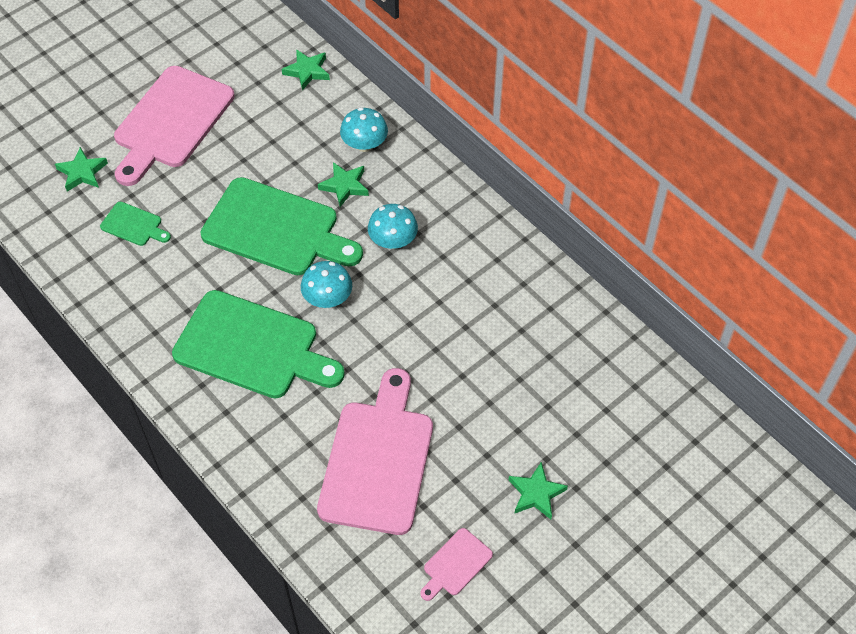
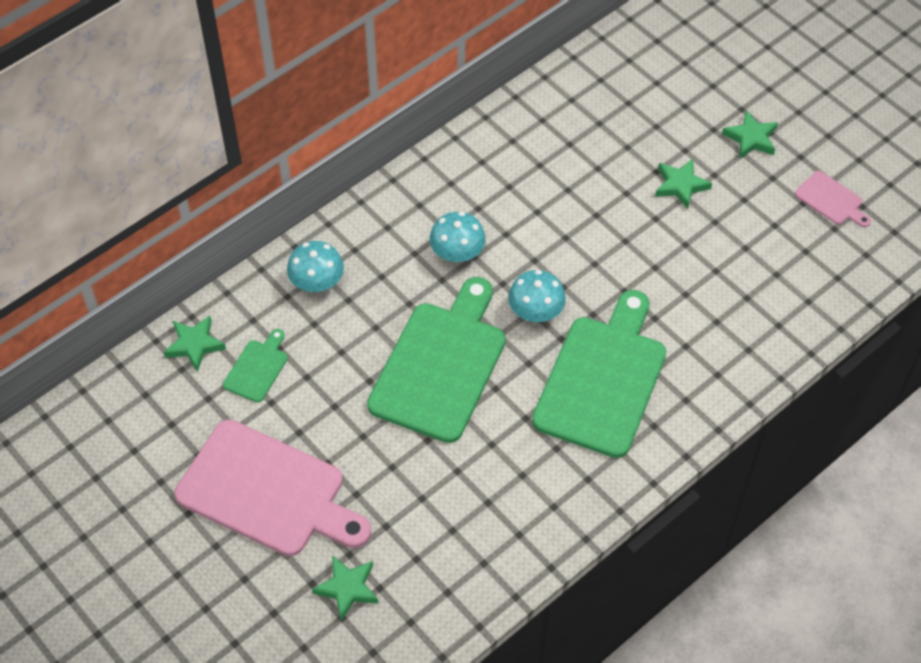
camera: 90 degrees left, 0 degrees up
(134, 225) = (433, 518): green cutting board -> green cutting board (257, 368)
(345, 186) = (379, 300): green star -> green star (680, 185)
(378, 460) = (729, 262): pink cutting board -> none

